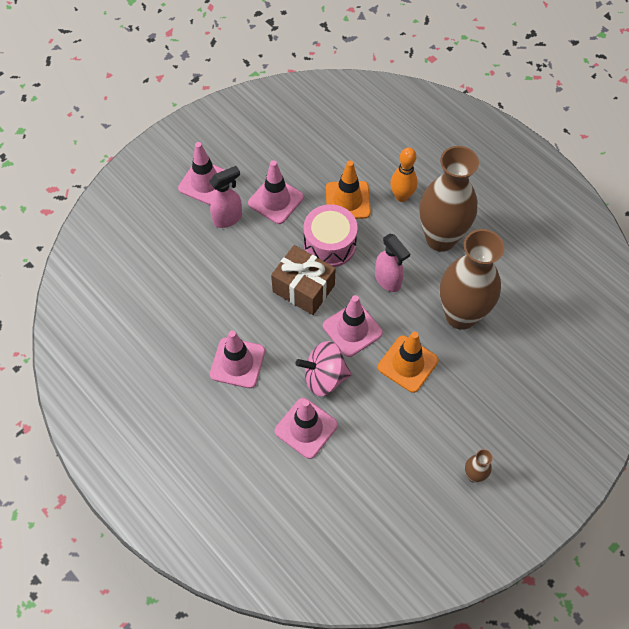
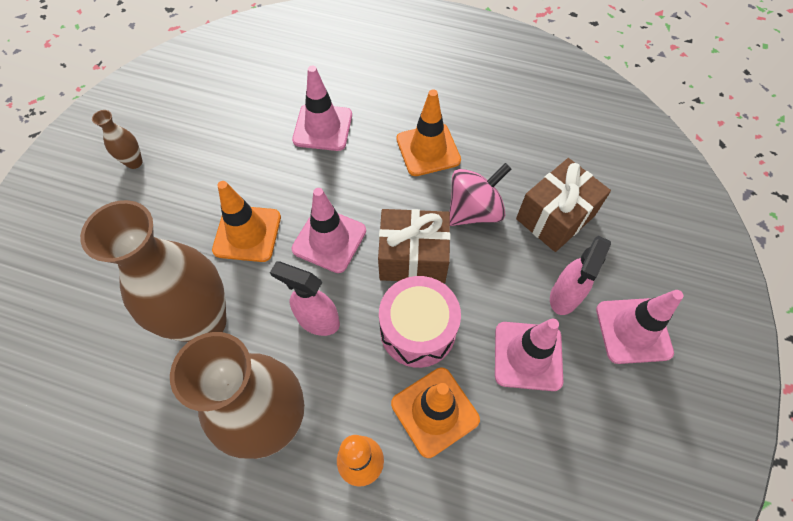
camera: 150 degrees right, 0 degrees up
(190, 266) = (555, 217): none -> brown gift
(237, 363) = (428, 150): pink traffic cone -> orange traffic cone
(324, 377) = (331, 178): pink spinning top -> pink spinning top (474, 211)

